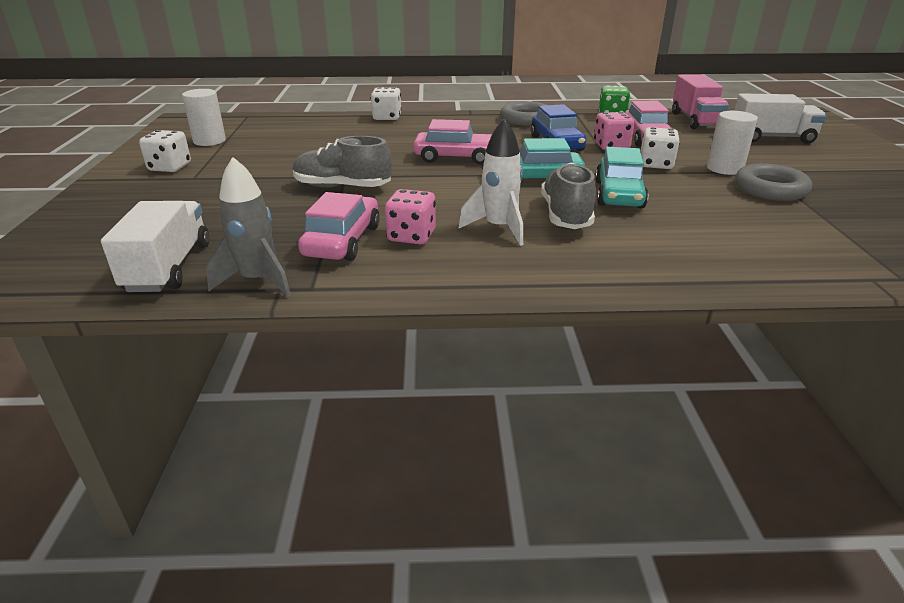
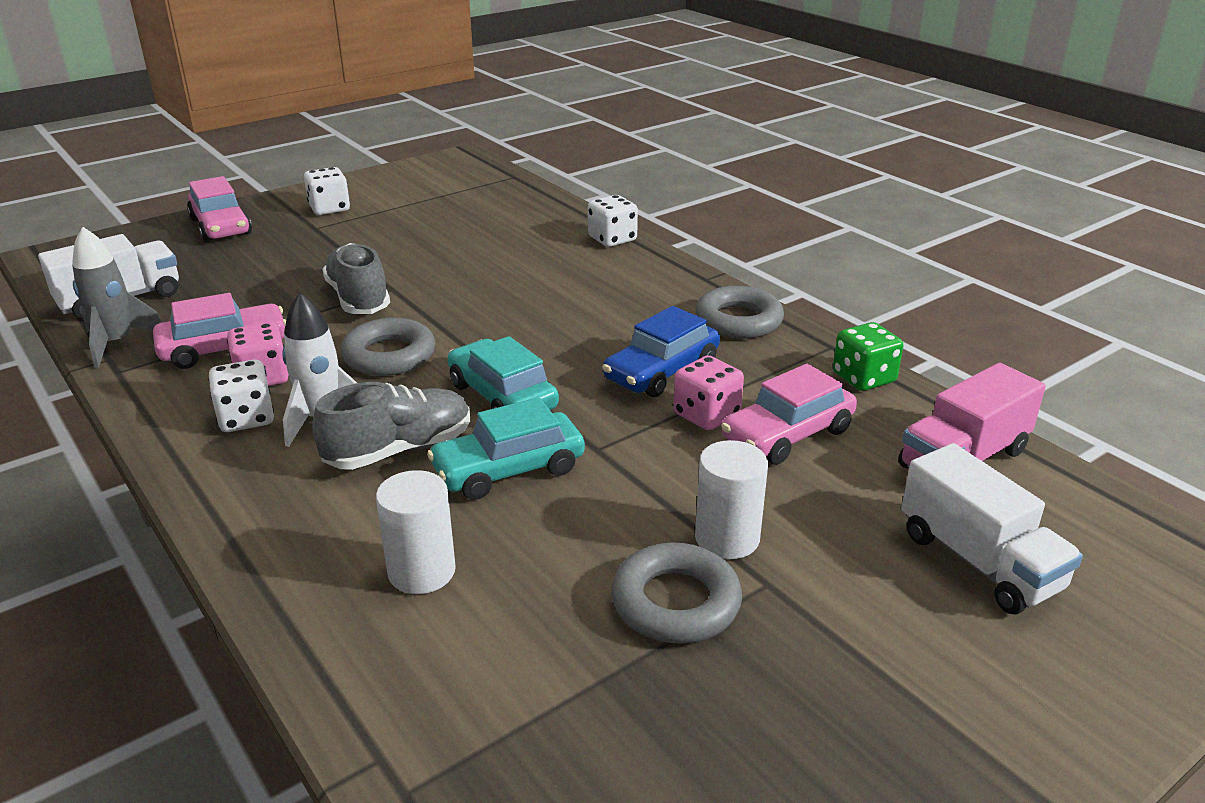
camera: 55 degrees right, 0 degrees up
(209, 141) = (416, 193): white cylinder -> white cylinder (421, 571)
(441, 194) = (389, 355): none -> grey ring
(456, 157) = (520, 325): pink car -> pink car (221, 226)
(655, 164) = (670, 471): white dice -> white dice (246, 418)

